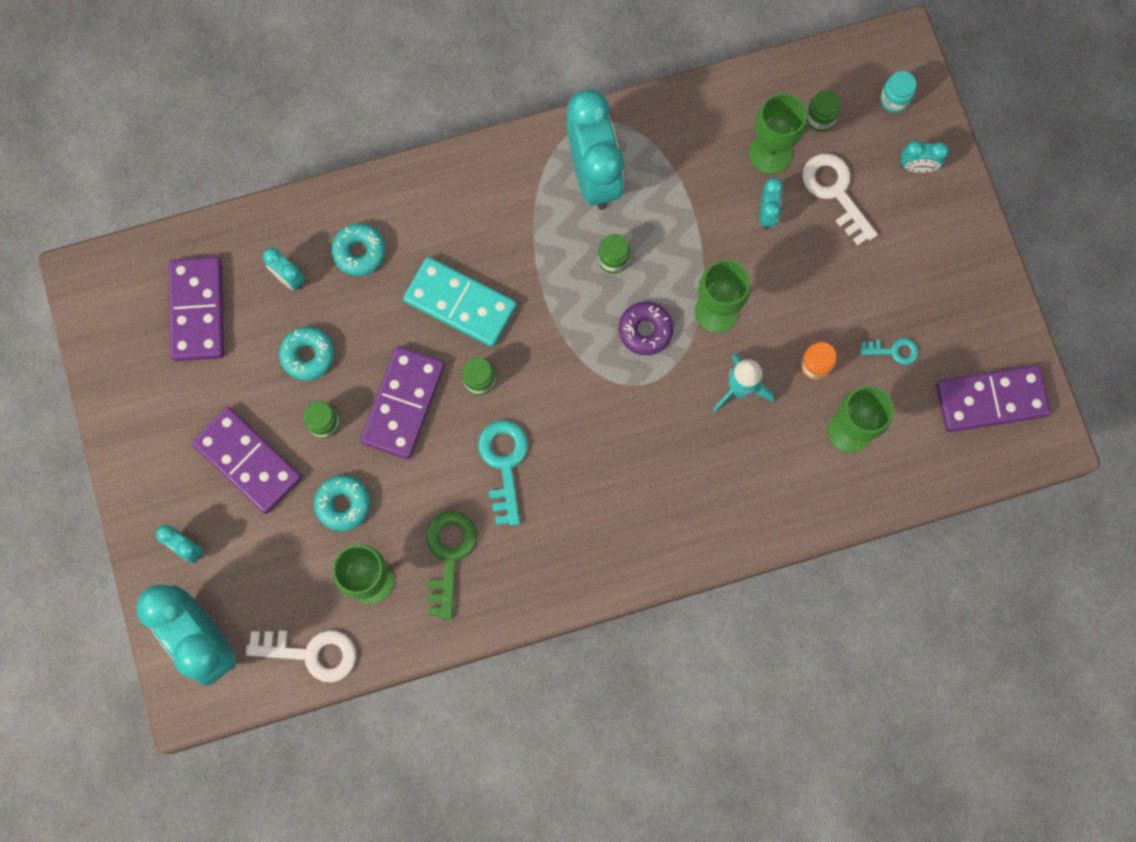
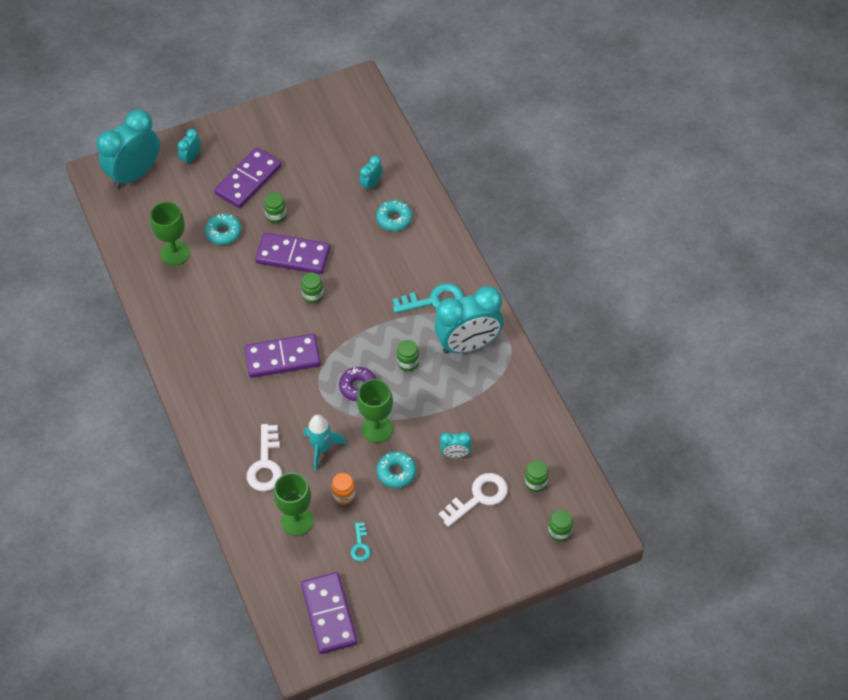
camera: 85 degrees right, 20 degrees down
(198, 310) = (344, 141): purple domino -> purple domino (282, 358)
(308, 355) = (320, 201): turquoise donut -> turquoise donut (396, 472)
(311, 653) = (128, 228): white key -> white key (266, 464)
(449, 555) = (193, 292): green key -> none
(460, 304) = (365, 278): turquoise domino -> none
(504, 464) = (256, 316): turquoise key -> turquoise key (434, 301)
(770, 153) = (502, 452): green goblet -> none
(894, 100) = (560, 532): turquoise jar -> green jar
(917, 167) = (507, 551): turquoise clock -> none

